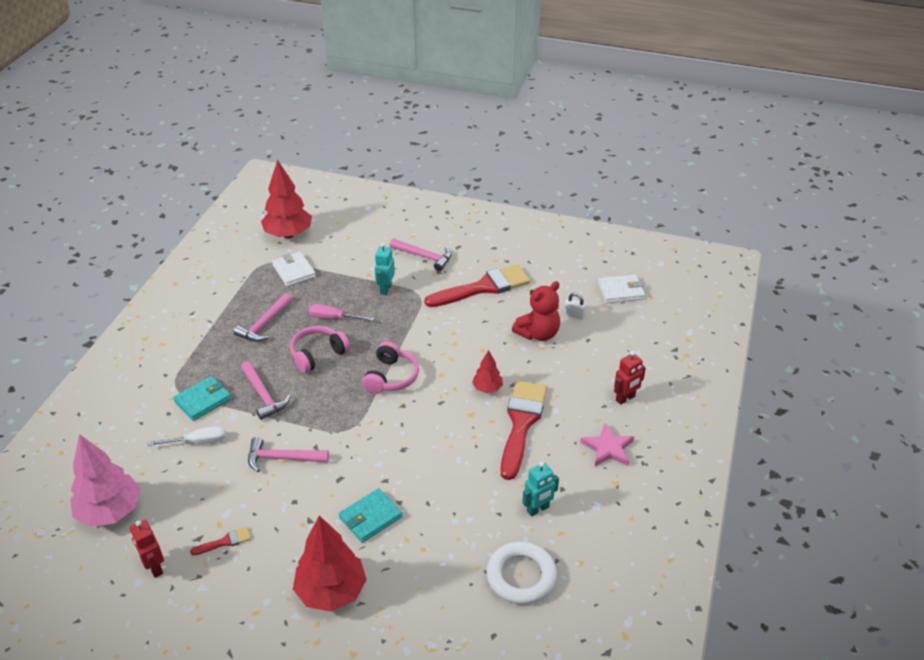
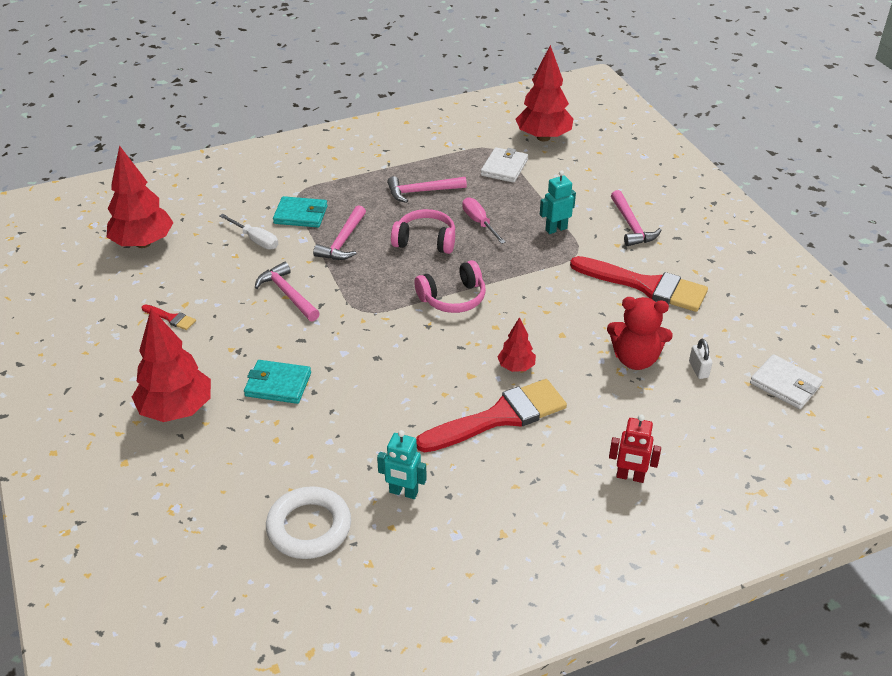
camera: 50 degrees right, 0 degrees up
(110, 511) = (143, 243): pink tree -> red tree
(154, 567) = (112, 298): red robot -> none
(608, 448) = (543, 501): pink star -> none

